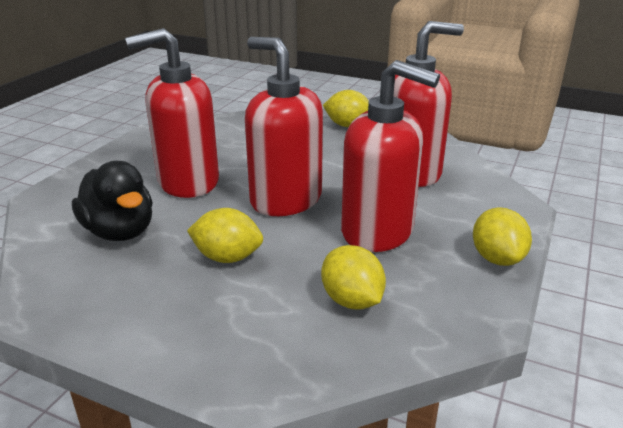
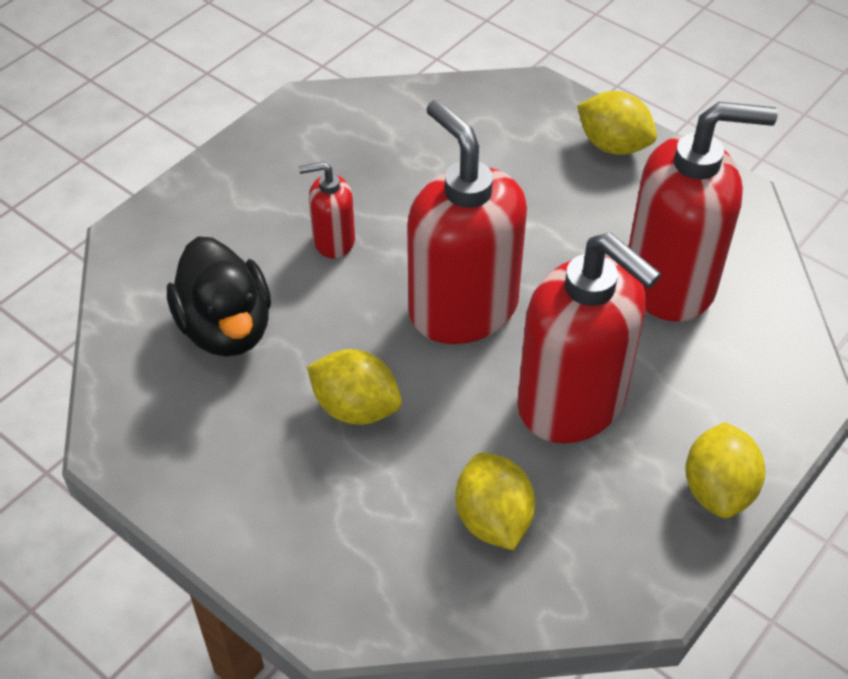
camera: 15 degrees right, 20 degrees up
(187, 182) = (333, 241): red soap dispenser -> red soap dispenser, size x0.48

